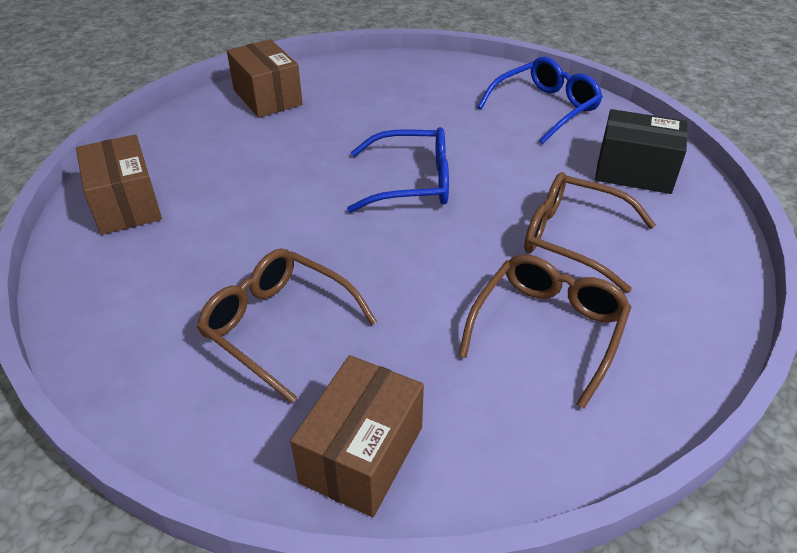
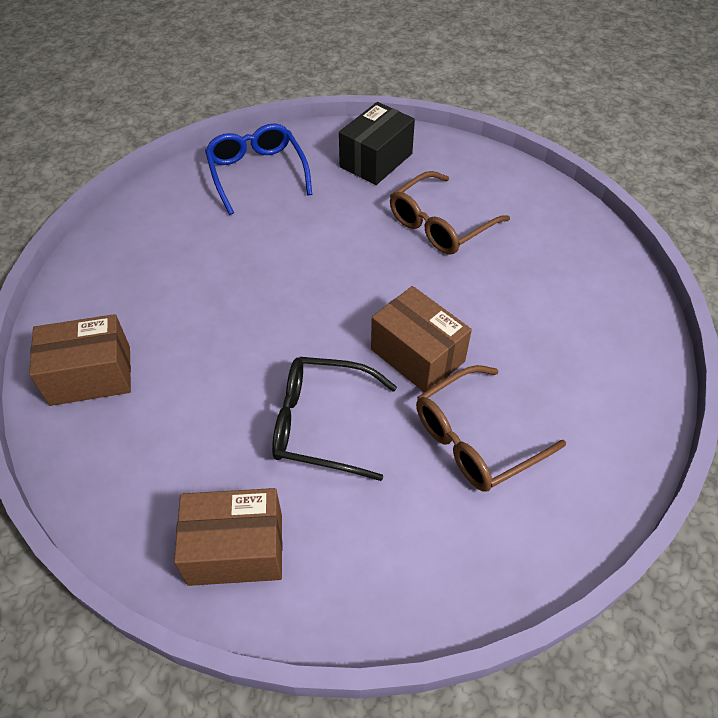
camera: 70 degrees left, 10 degrees up
(262, 219) = (321, 424): none -> black glasses
(362, 454) = (618, 413): brown box -> brown box (417, 355)
(411, 182) = (320, 297): blue glasses -> none
(547, 329) = (529, 274): brown glasses -> none

